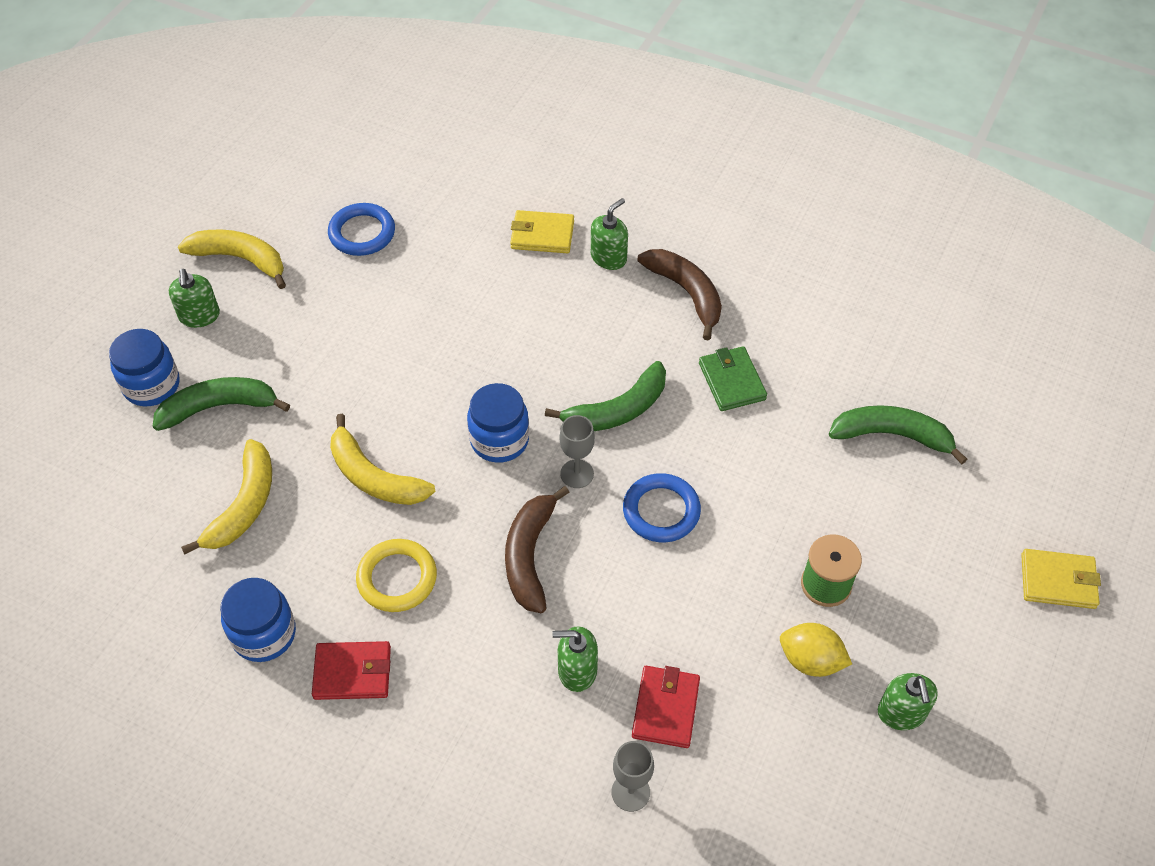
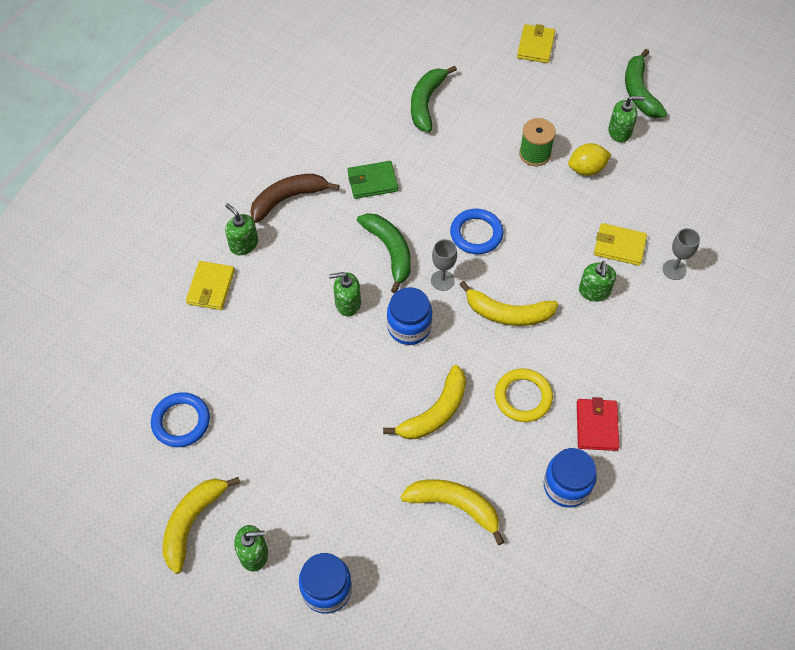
camera: 85 degrees left, 5 degrees up
(219, 407) = (356, 530): green banana -> green banana (639, 92)
(529, 555) = (507, 313): brown banana -> yellow banana
(530, 371) = (347, 303): none -> green soap dispenser
(665, 708) = (619, 246): red wallet -> yellow wallet
(810, 660) = (586, 169): yellow lemon -> yellow lemon turned 45 degrees clockwise

